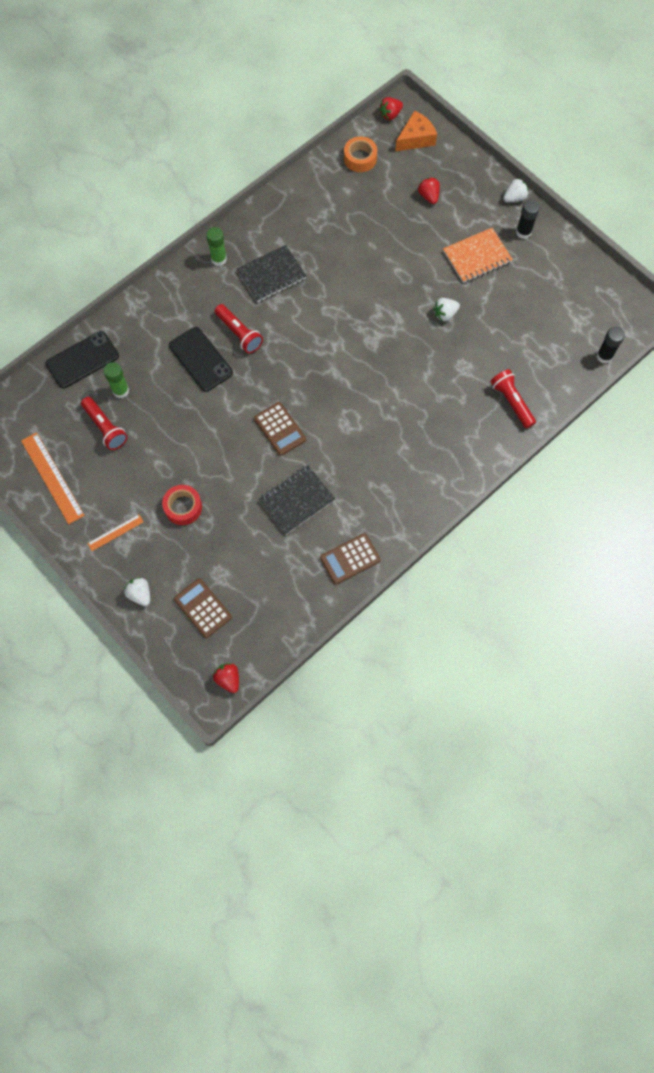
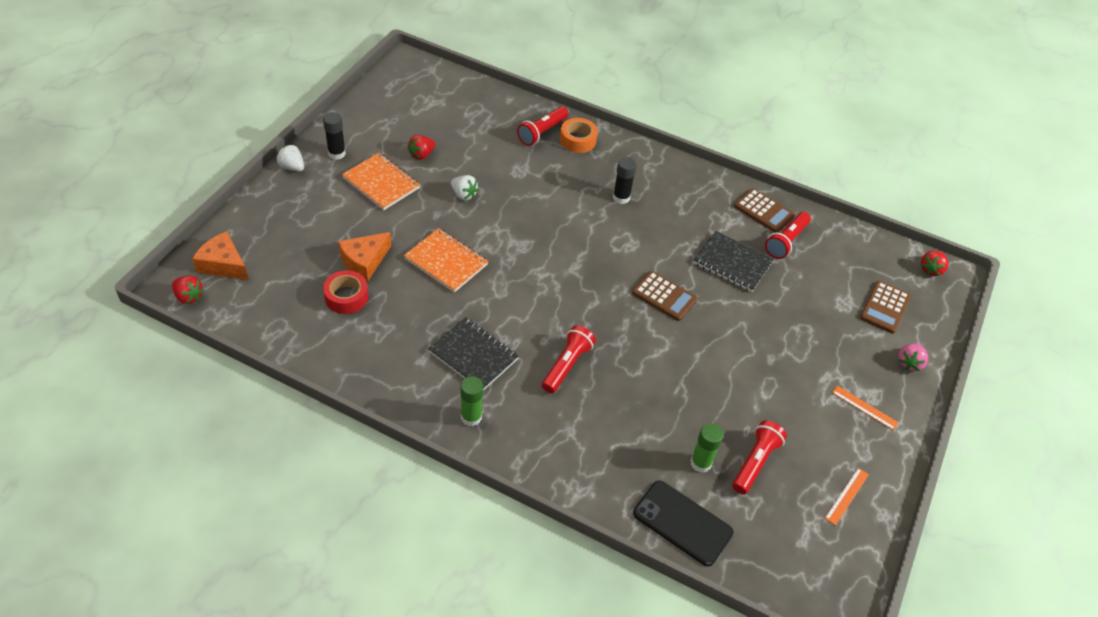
camera: 115 degrees left, 20 degrees down
(52, 477) = (846, 496): orange ruler -> orange ruler, size x0.54
(140, 594) = (909, 363): white strawberry -> pink strawberry
(183, 507) = (798, 355): red tape -> red tape (346, 297)
(201, 359) = (618, 393): black phone -> none
(280, 429) = (664, 296): brown calculator -> brown calculator turned 90 degrees clockwise
(306, 560) = (786, 241): none -> red flashlight
(360, 158) = (268, 311): orange tape -> orange tape (578, 140)
(371, 281) = (446, 261): none -> orange notebook
(390, 226) = (364, 261): none -> orange cheese
(428, 196) = (310, 236): red strawberry -> red strawberry (421, 155)
(604, 356) = (463, 81): black glue stick -> black glue stick (621, 197)

